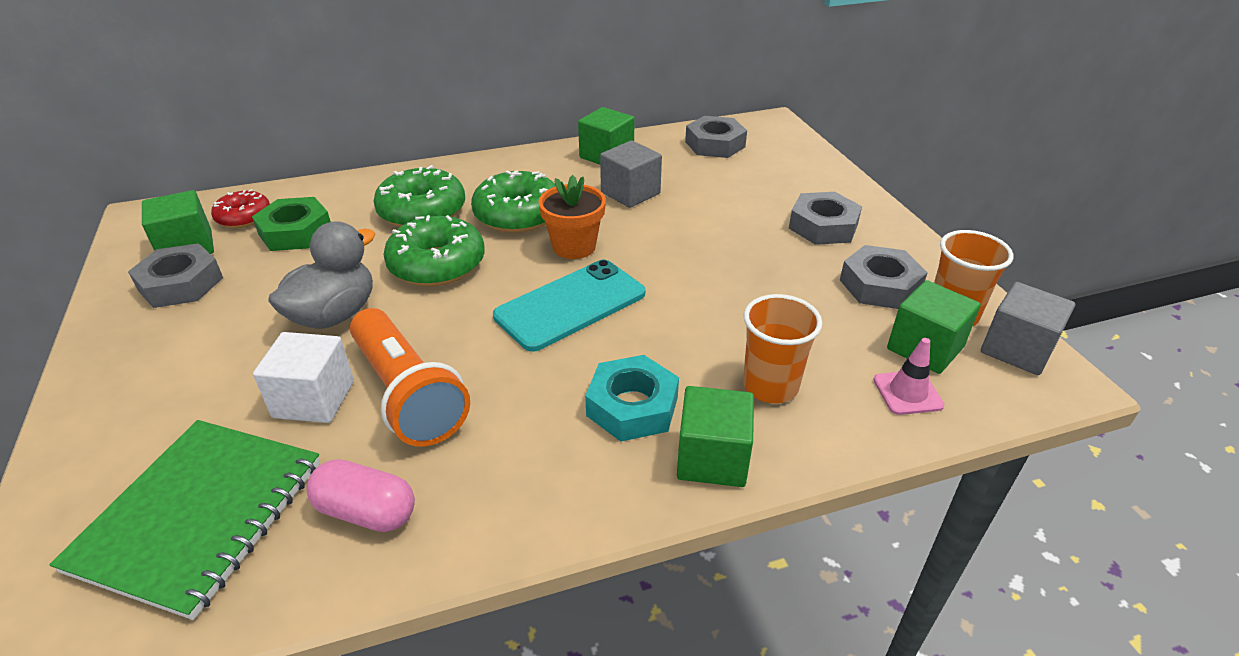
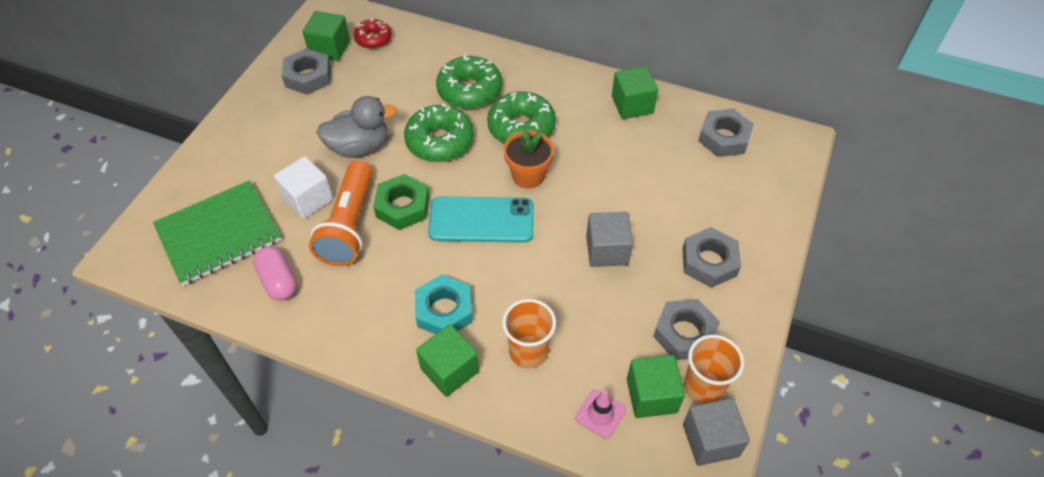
camera: 40 degrees right, 15 degrees up
(295, 232) = (389, 68): green nut -> green nut (402, 206)
(630, 193) = (611, 150): grey cube -> grey cube (607, 250)

